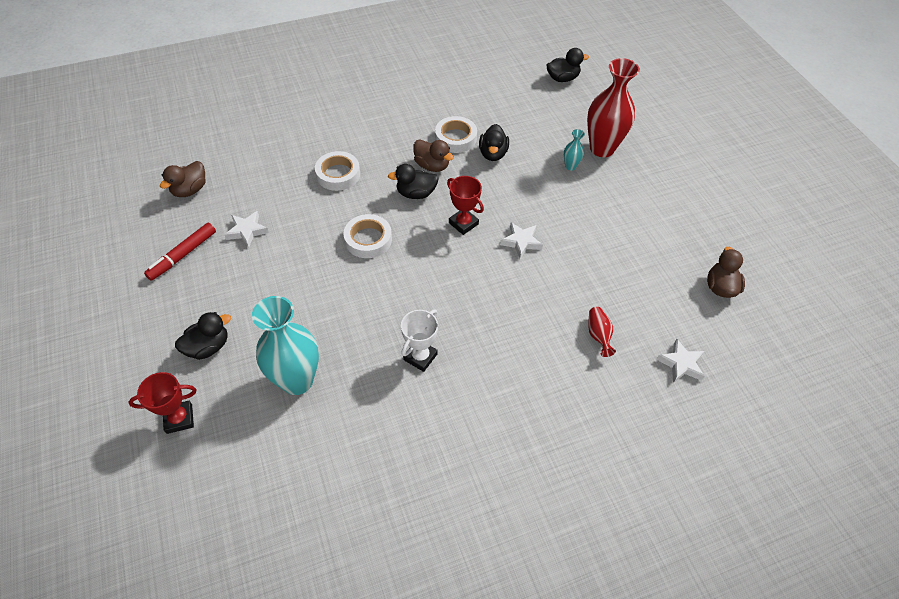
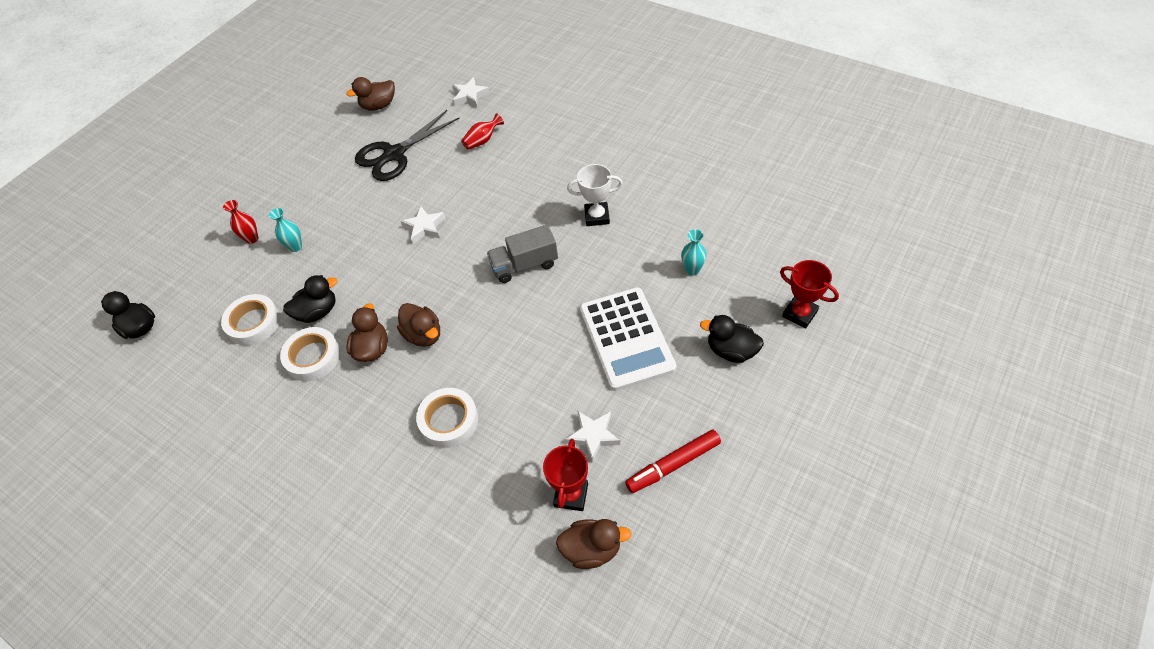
camera: 120 degrees left, 0 degrees up
(183, 255) = (673, 465): red marker -> red marker turned 150 degrees clockwise
(290, 294) = (626, 338): none -> white calculator
(297, 381) = (692, 270): turquoise vase -> turquoise vase, size x0.44
(368, 239) = (514, 329): white tape -> white tape (253, 323)
(416, 193) = (423, 335): black duck -> brown duck
(419, 278) = (524, 265): none -> grey truck
(463, 223) = (434, 276): red trophy -> red trophy (571, 495)
(602, 148) = (252, 239): red vase -> red vase, size x0.44
(633, 265) = (394, 154): none -> black scissors

